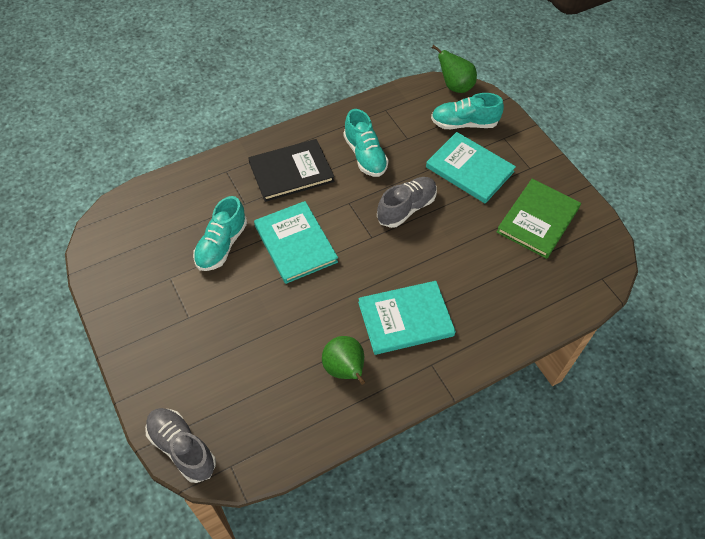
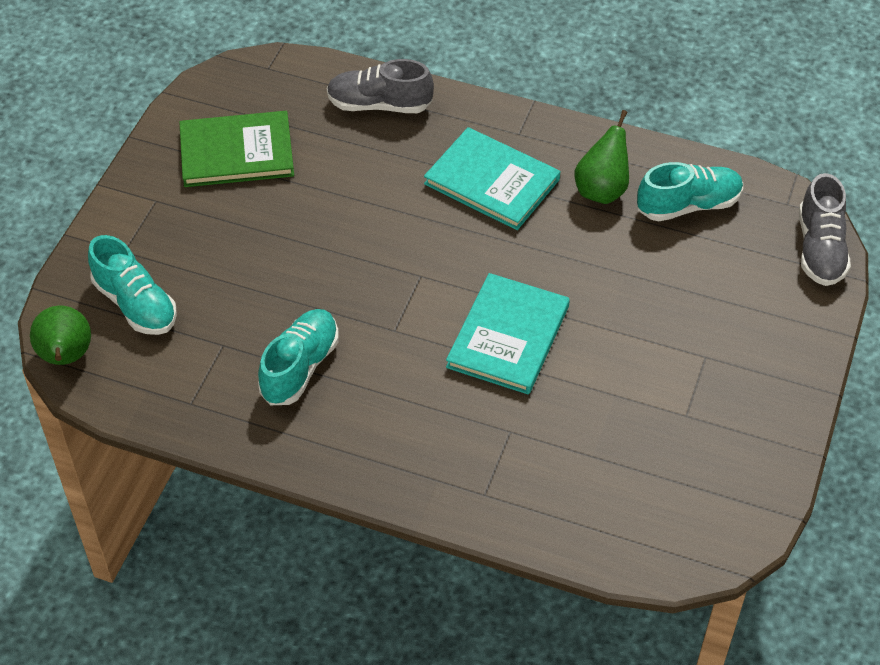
camera: 130 degrees left, 5 degrees down
(221, 245) = (590, 403): turquoise shoe -> turquoise shoe (688, 205)
(291, 172) = (409, 423): black book -> none
(406, 208) = (344, 272): grey shoe -> grey shoe (379, 105)
(469, 169) = (217, 252): turquoise book -> none

